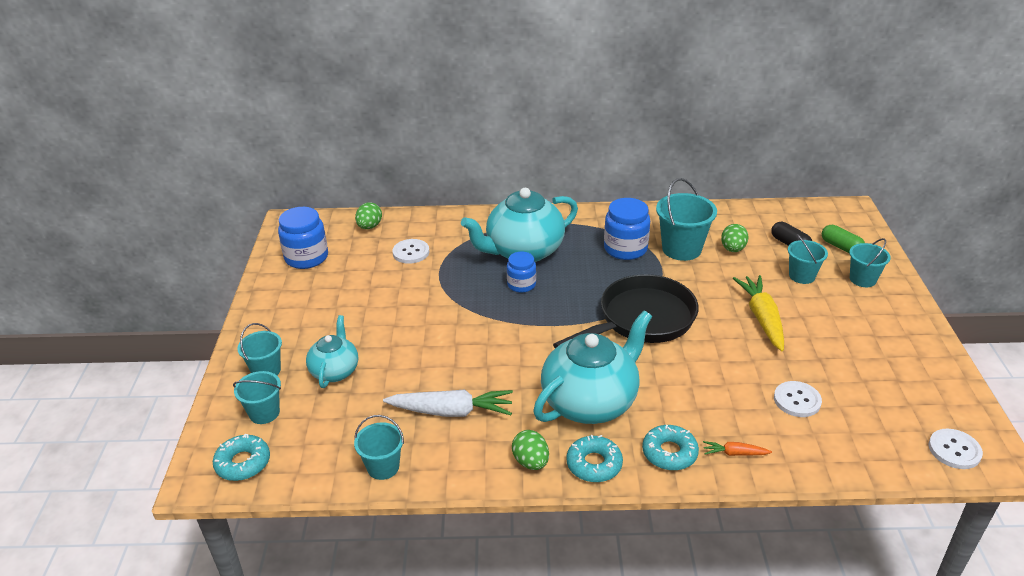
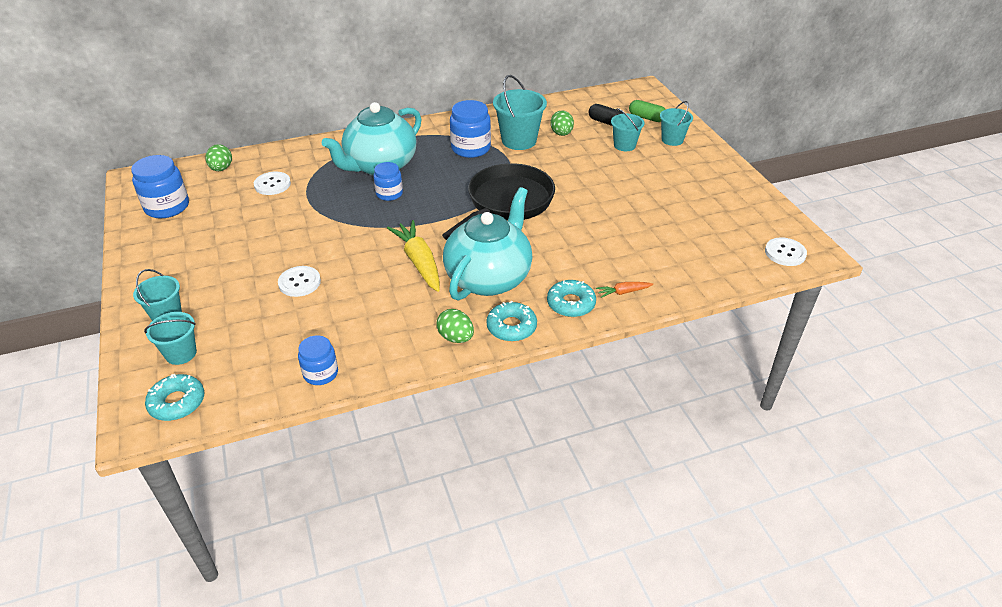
camera: 20 degrees left, 5 degrees up
(335, 371) = (239, 301): turquoise teapot -> none
(383, 467) = (320, 373): turquoise bucket -> blue jar
(451, 411) = (367, 312): white carrot -> none
(762, 318) = (605, 183): yellow carrot -> yellow carrot (419, 262)
(797, 400) = (656, 241): white button -> white button (299, 282)

